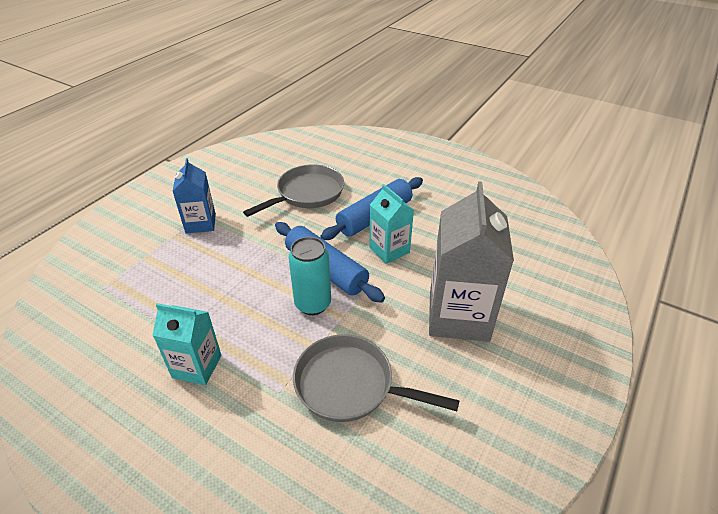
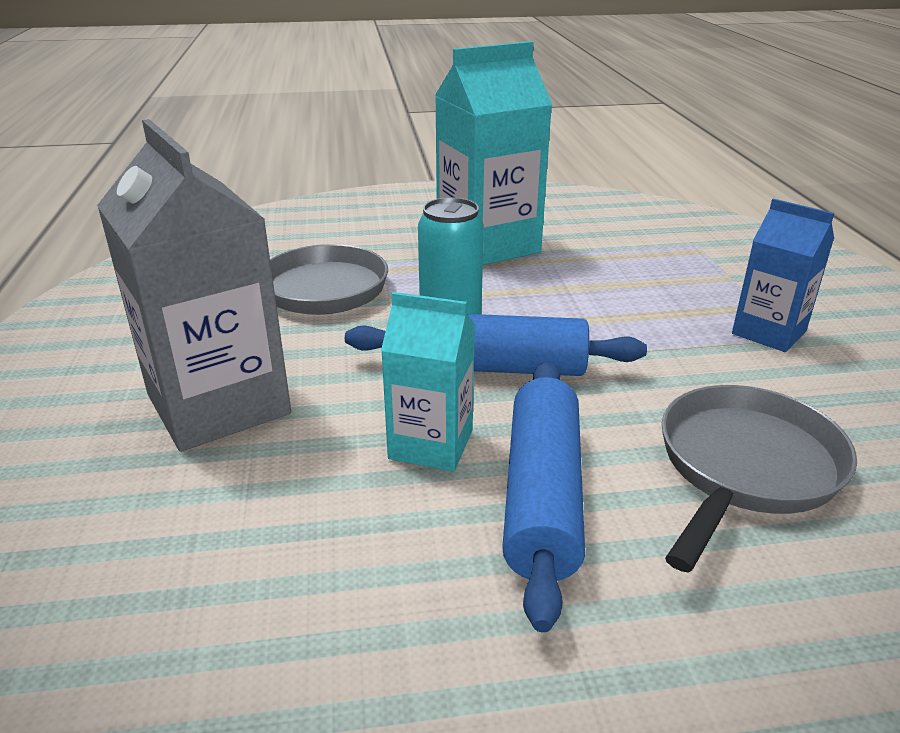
camera: 140 degrees right, 10 degrees down
(197, 366) = (488, 245): turquoise carton -> turquoise carton, size x1.74
(307, 194) = (745, 468): grey pan -> grey pan turned 150 degrees counterclockwise

